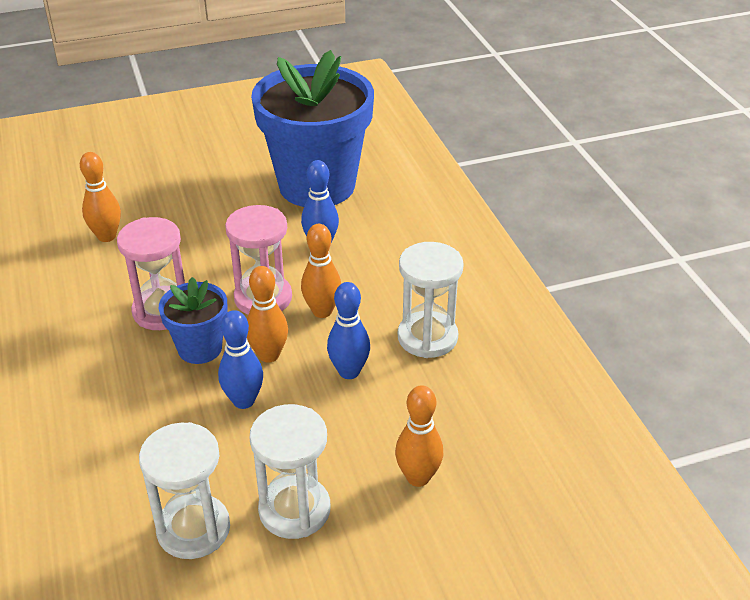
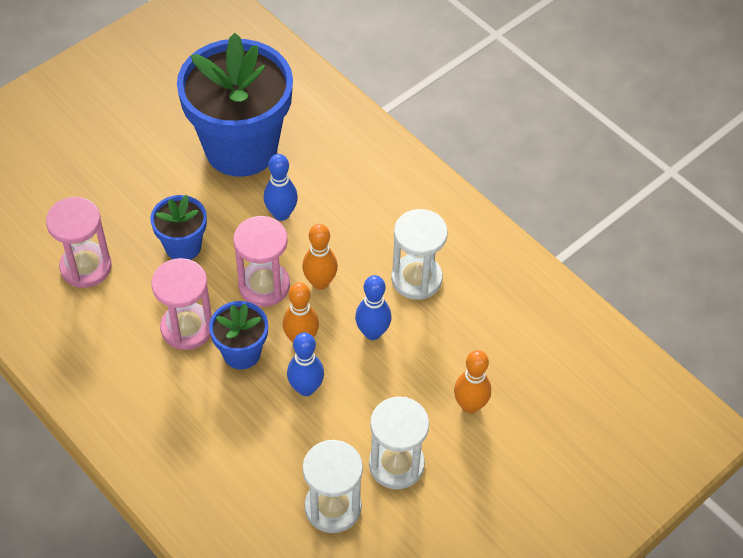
camera: 25 degrees left, 15 degrees up
(107, 236) = (86, 267): orange bowling pin -> pink hourglass
(207, 245) = (183, 246): none -> blue flower pot

